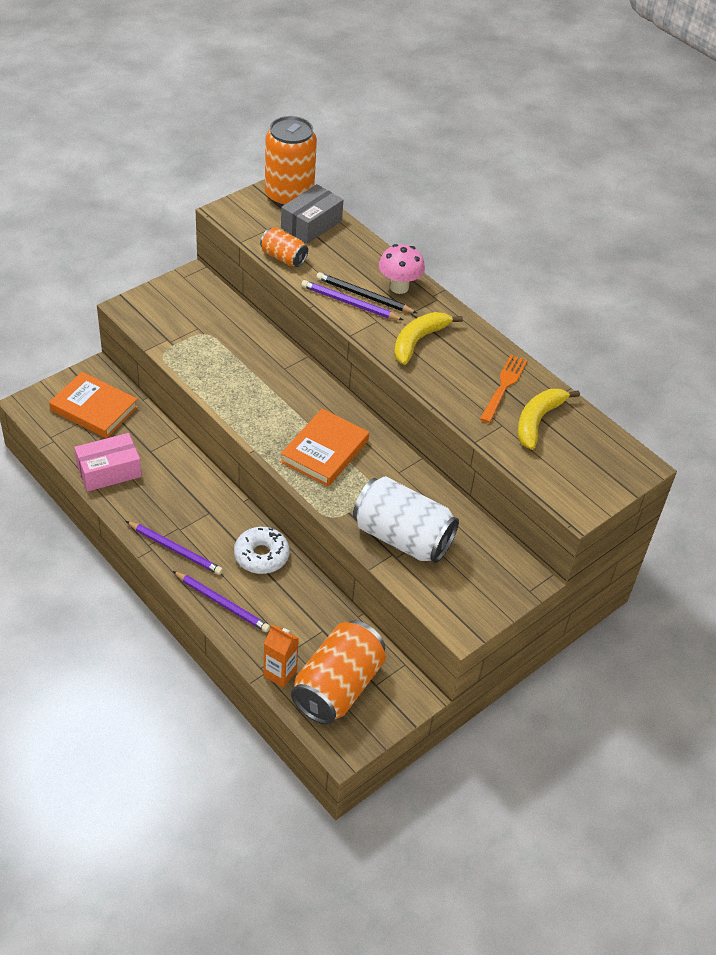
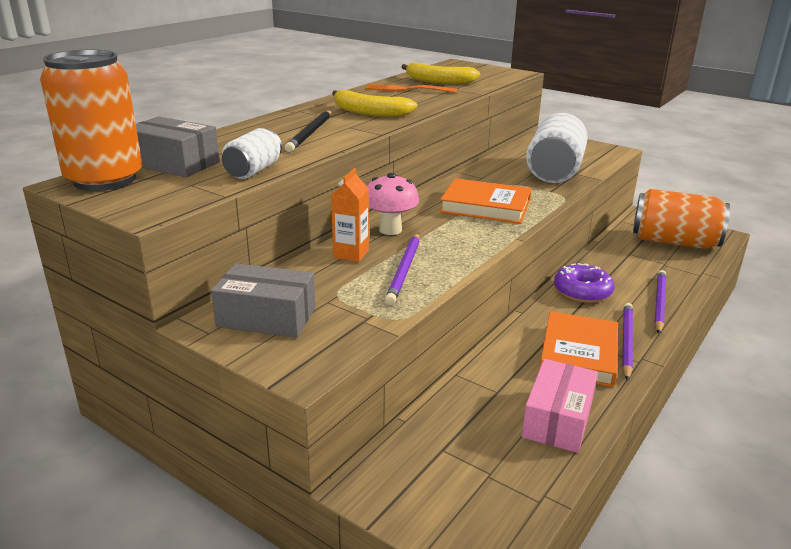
camera: 100 degrees left, 20 degrees down
(94, 409) = (450, 466): orange book -> orange book (578, 353)
(109, 471) = (557, 419): pink box -> pink box turned 60 degrees clockwise
(190, 300) = (266, 317): none -> grey box
(261, 556) = (582, 291): white donut -> purple donut
(280, 673) = (694, 265): orange carton -> orange carton (351, 254)
(283, 257) = (253, 170): orange can -> white can
(349, 303) = (327, 137): purple pencil -> purple pencil (404, 270)
(399, 287) = (287, 122): pink mushroom -> pink mushroom (390, 230)

